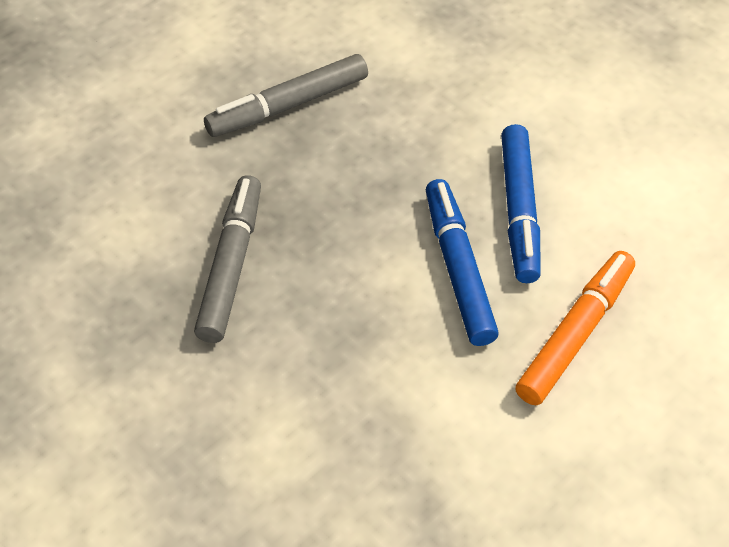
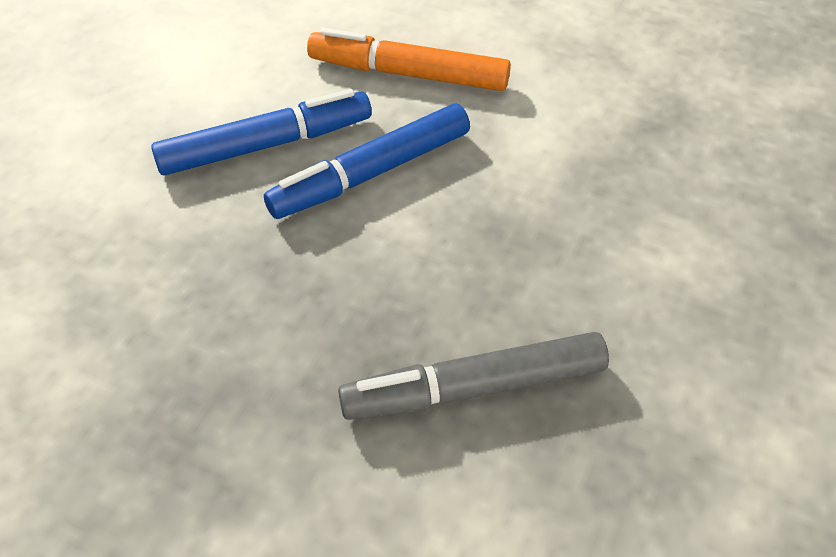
camera: 110 degrees left, 0 degrees up
(288, 105) = (157, 431): grey marker -> none

